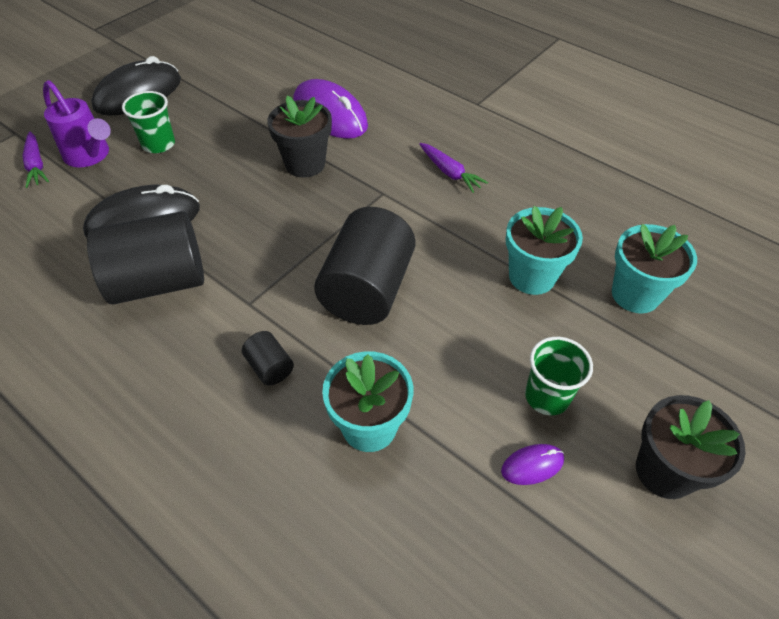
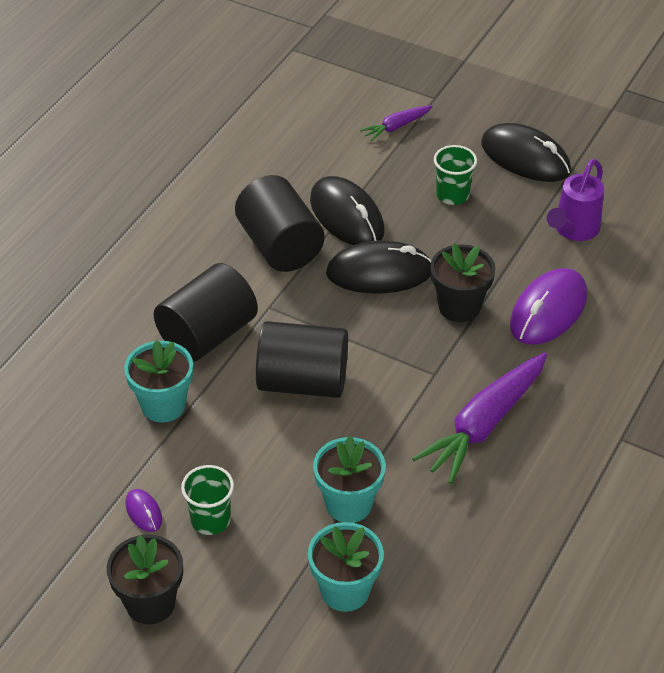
camera: 80 degrees right, 5 degrees down
(91, 156) = (419, 156): purple watering can -> purple watering can (573, 230)
(237, 209) = (379, 272): none -> black mouse
(270, 367) = (207, 334): black cylinder -> black cylinder, size x2.31
(449, 172) = (484, 425): purple carrot -> purple carrot, size x2.00

